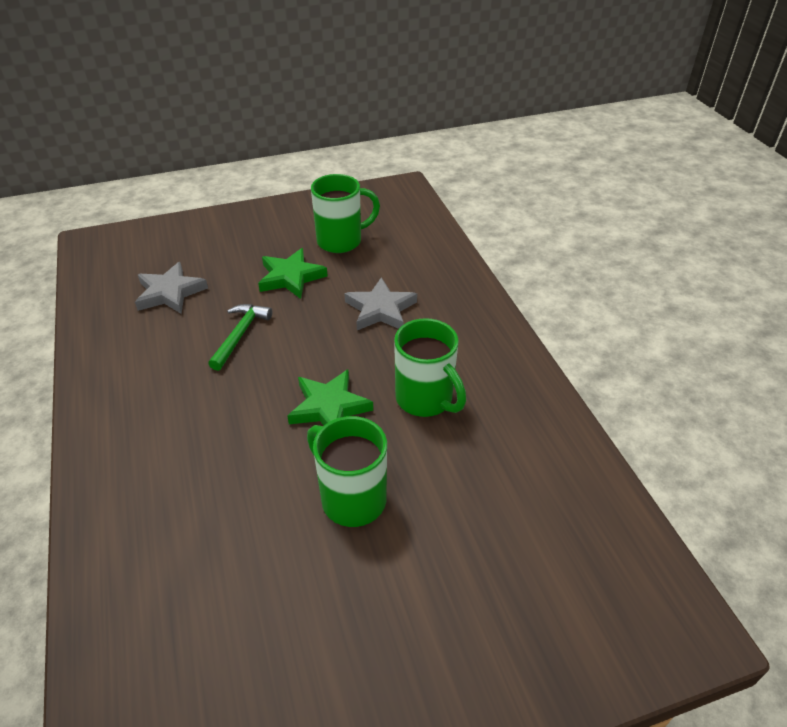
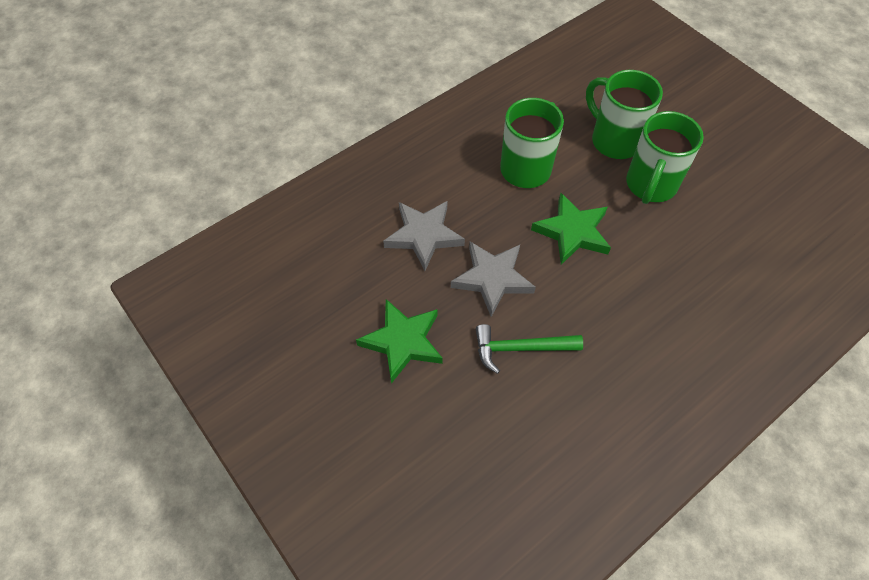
camera: 110 degrees left, 15 degrees up
(170, 293) = (486, 467): grey star -> grey star (492, 279)
(341, 241) = (311, 316): green mug -> green mug (614, 140)

